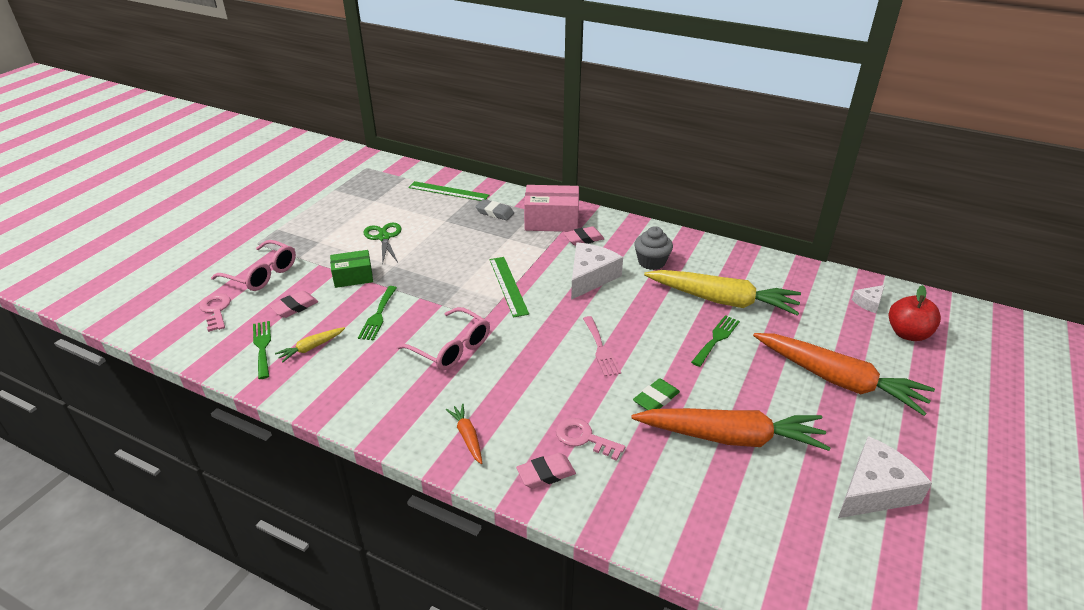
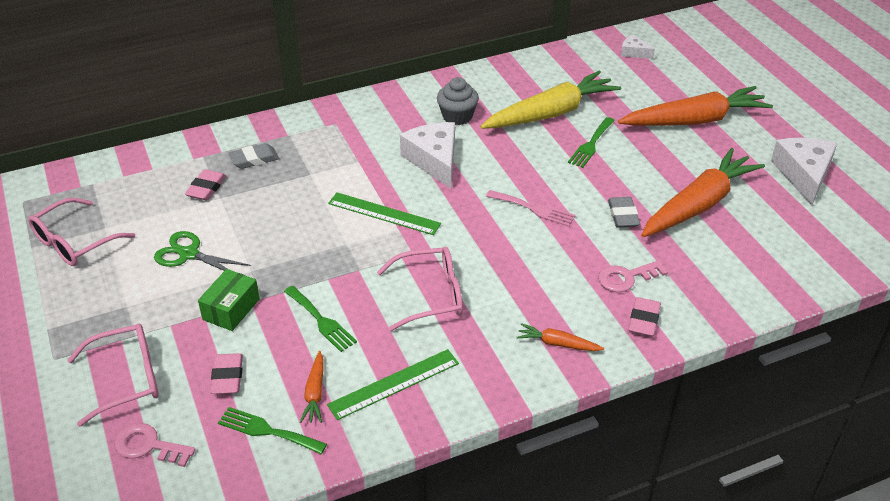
camera: 50 degrees left, 5 degrees up
(311, 348) = (315, 393): yellow carrot -> orange carrot
(352, 199) = (74, 242): none -> pink glasses
(448, 191) = (168, 168): green ruler -> green ruler (394, 384)
(551, 221) = (320, 134): pink box -> none
(583, 239) = (374, 132): pink eraser -> pink eraser (206, 188)
(656, 399) = (623, 215): green eraser -> grey eraser
(716, 339) = (591, 144): green fork -> green fork turned 135 degrees counterclockwise
(868, 302) = (634, 52): white cheese -> white cheese turned 120 degrees clockwise
(907, 334) = (683, 60): red apple -> none

